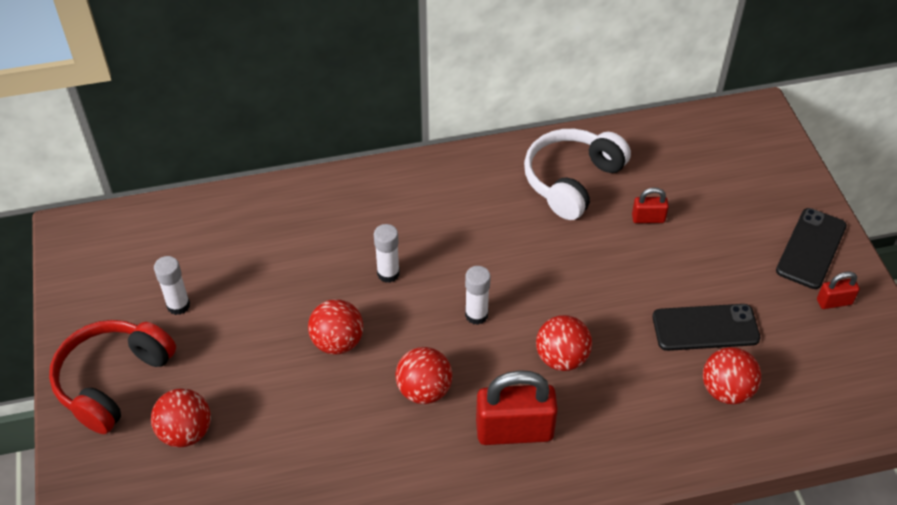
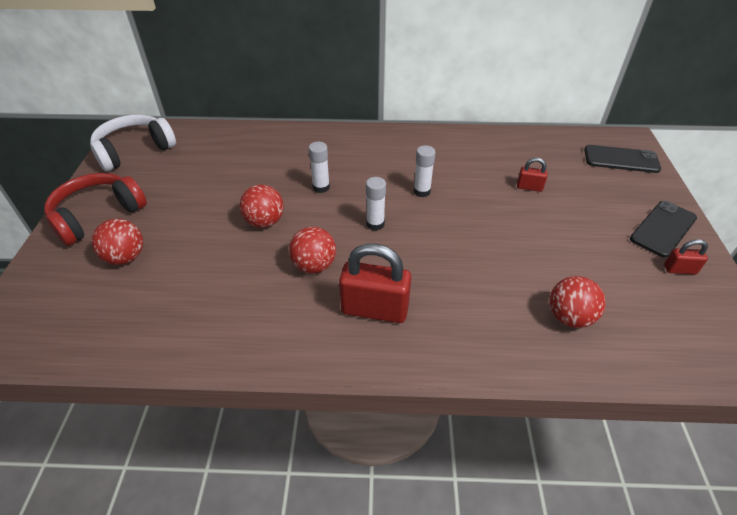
camera: 15 degrees right, 5 degrees down
(178, 305) = (168, 180): white glue stick -> white glue stick (422, 191)
(561, 358) = (432, 265): red ball -> none
(572, 181) = (477, 156): white headphones -> white headphones (134, 150)
(705, 328) = (560, 267): black phone -> black phone (621, 159)

